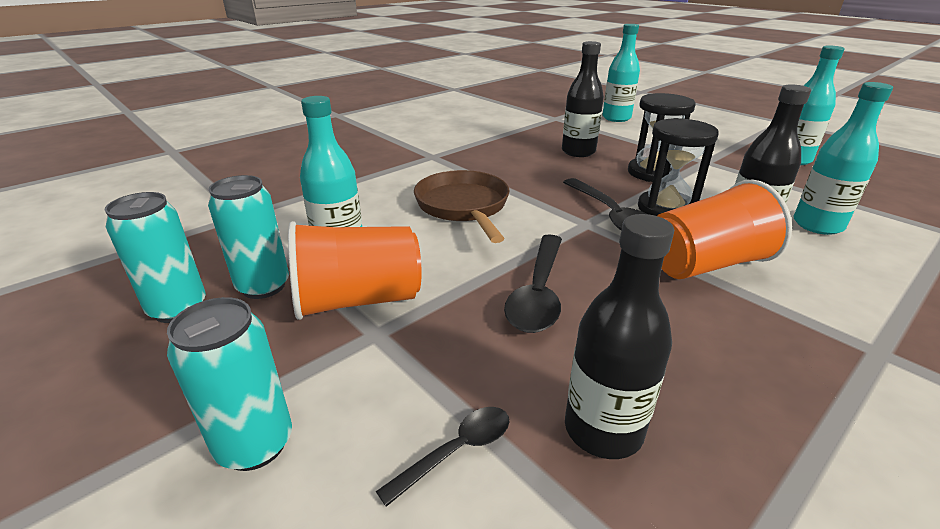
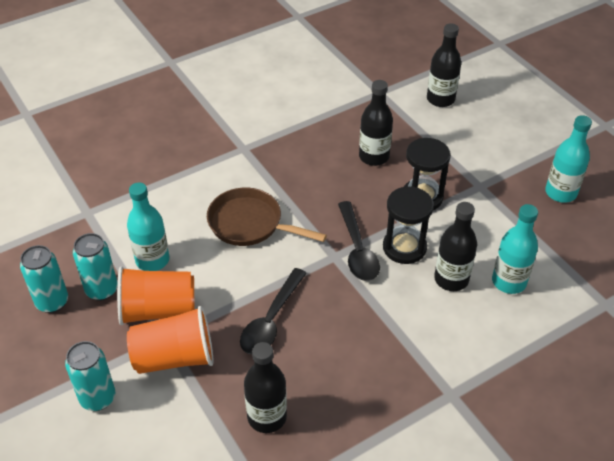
camera: 10 degrees right, 15 degrees up
(456, 451) = (191, 416): black spoon -> none
(463, 207) = (250, 224): brown pan -> brown pan turned 60 degrees counterclockwise
(616, 118) = (440, 99): turquoise bottle -> black bottle
(705, 264) = (395, 310): orange cup -> orange cup (174, 357)

